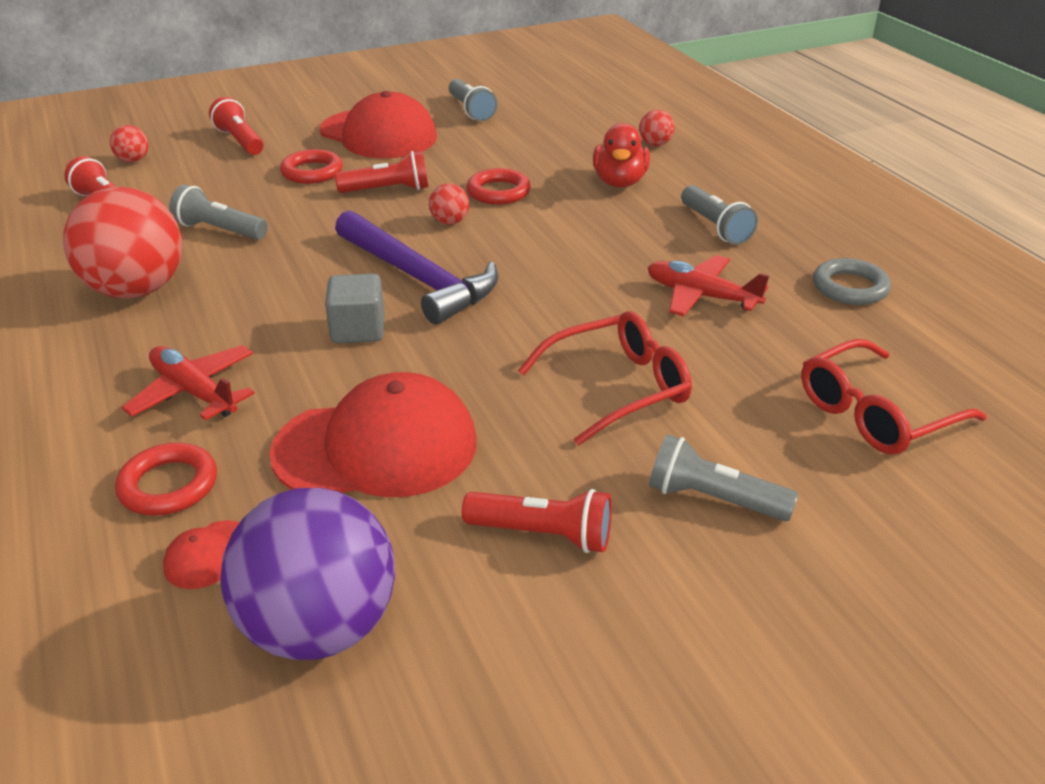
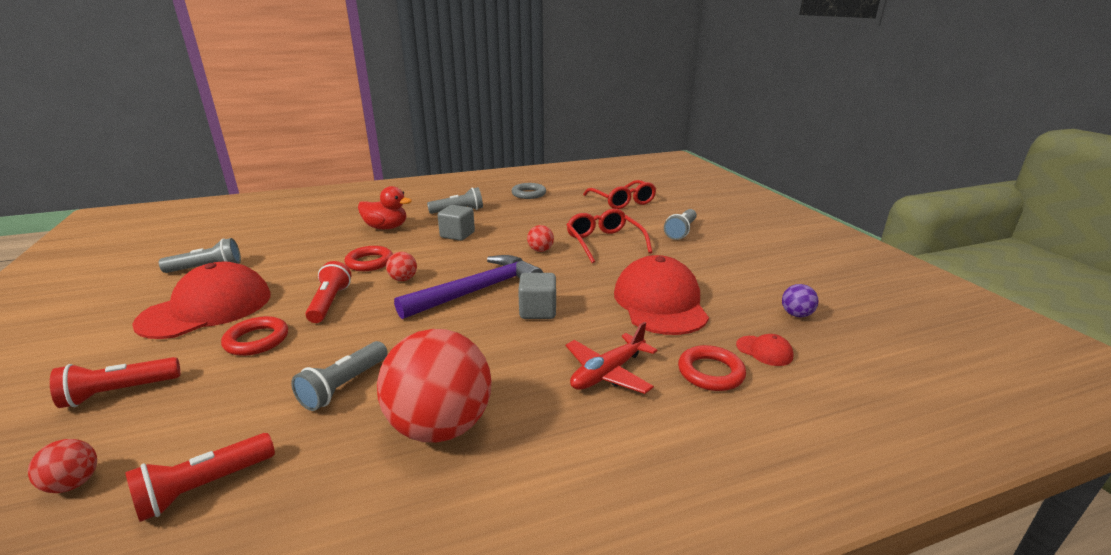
camera: 85 degrees left, 10 degrees down
(319, 627) = (796, 314): purple ball -> purple ball, size x0.42
(543, 534) = (714, 263): red flashlight -> none
(609, 239) = (457, 235): none -> grey cube
(655, 144) = (342, 215): red ball -> red ball (540, 250)
(701, 296) = (527, 220): red plane -> none

